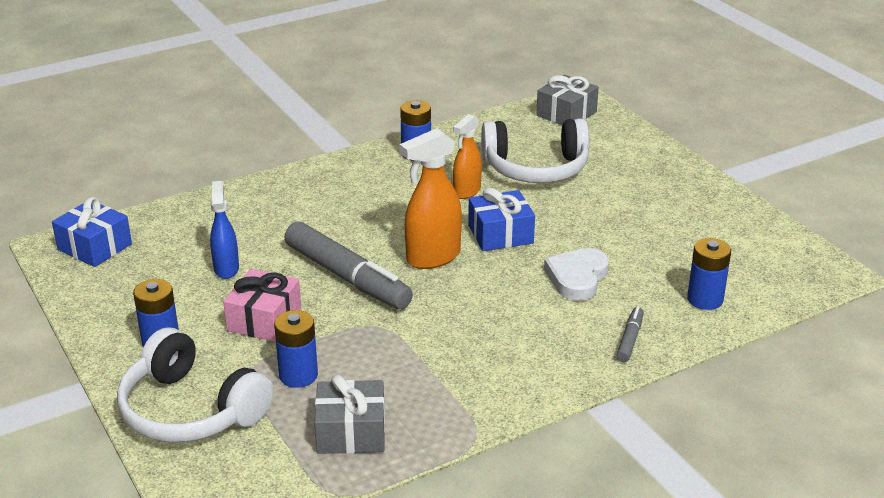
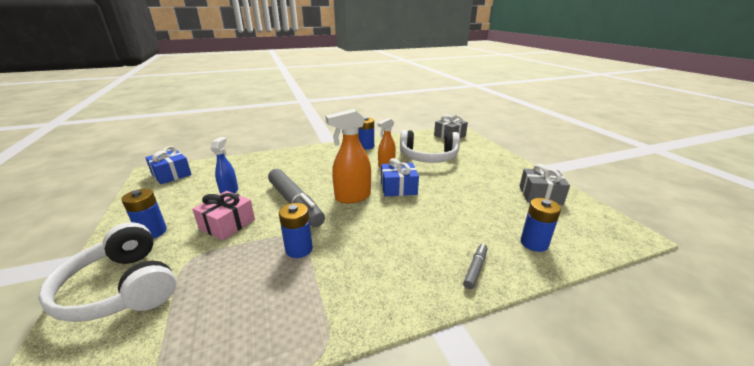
camera: 10 degrees right, 5 degrees down
(298, 375) = (219, 268): blue battery -> blue battery (299, 249)
(351, 432) = (222, 328): grey gift -> grey gift (540, 195)
(577, 278) = (441, 218): white heart -> none

